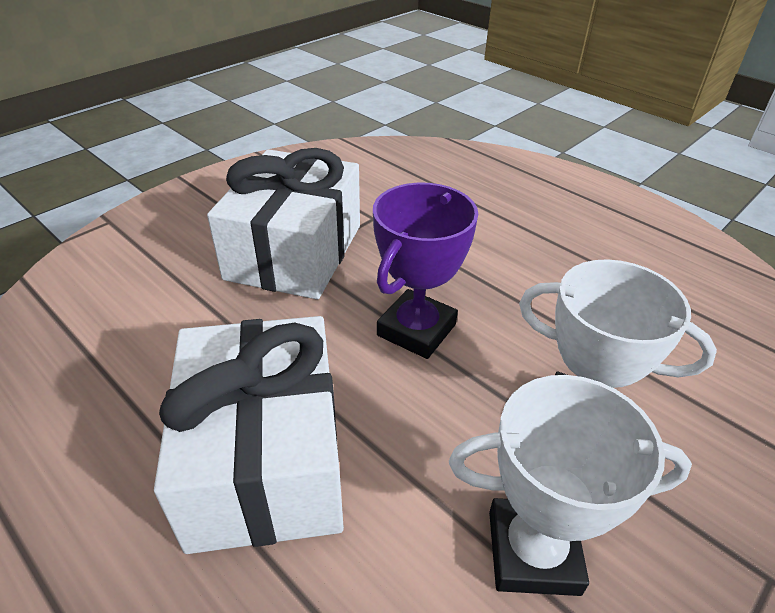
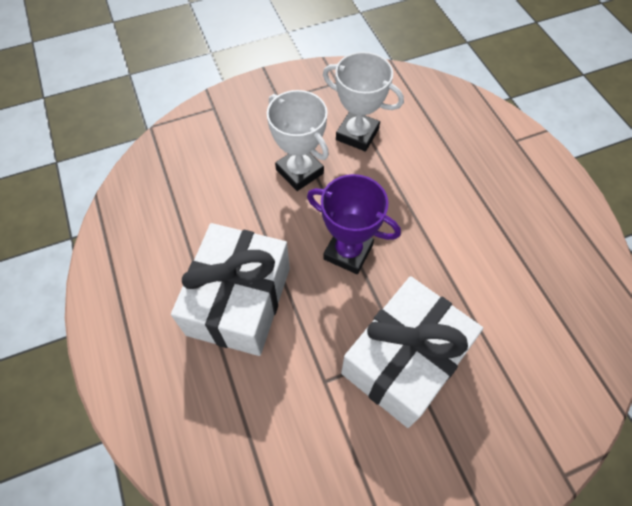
camera: 155 degrees left, 20 degrees up
(264, 459) = (456, 206): white gift -> white gift (239, 301)
(416, 330) = (348, 252): purple trophy -> purple trophy turned 60 degrees clockwise

